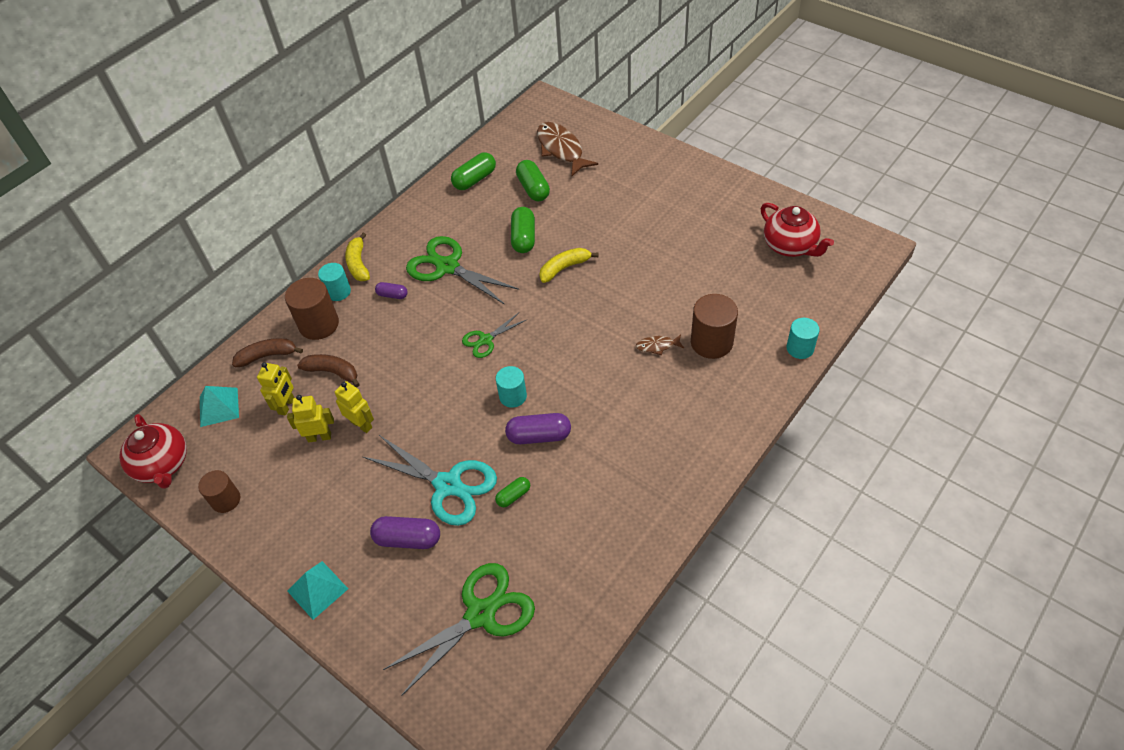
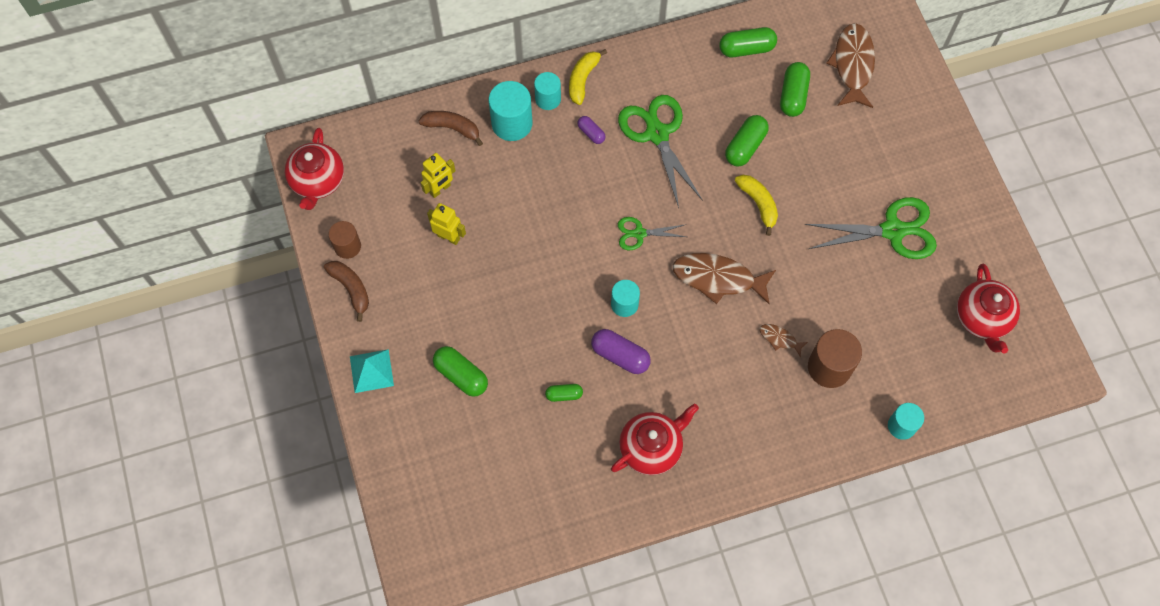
camera: 30 degrees right, 15 degrees up
(219, 407) = (387, 154): turquoise pyramid -> none
(319, 324) = (512, 123): brown cylinder -> turquoise cylinder
(333, 372) = (495, 180): brown banana -> brown banana (351, 289)
(361, 424) = (488, 248): yellow robot -> none
(408, 539) = (461, 375): purple capsule -> green capsule
(448, 485) = (520, 350): turquoise scissors -> none
(480, 614) = (475, 474): green scissors -> green scissors (892, 230)
(564, 268) = (758, 204): yellow banana -> yellow banana turned 60 degrees clockwise
(574, 334) = (718, 278): none -> brown fish
(621, 489) = (651, 448): none -> red teapot

